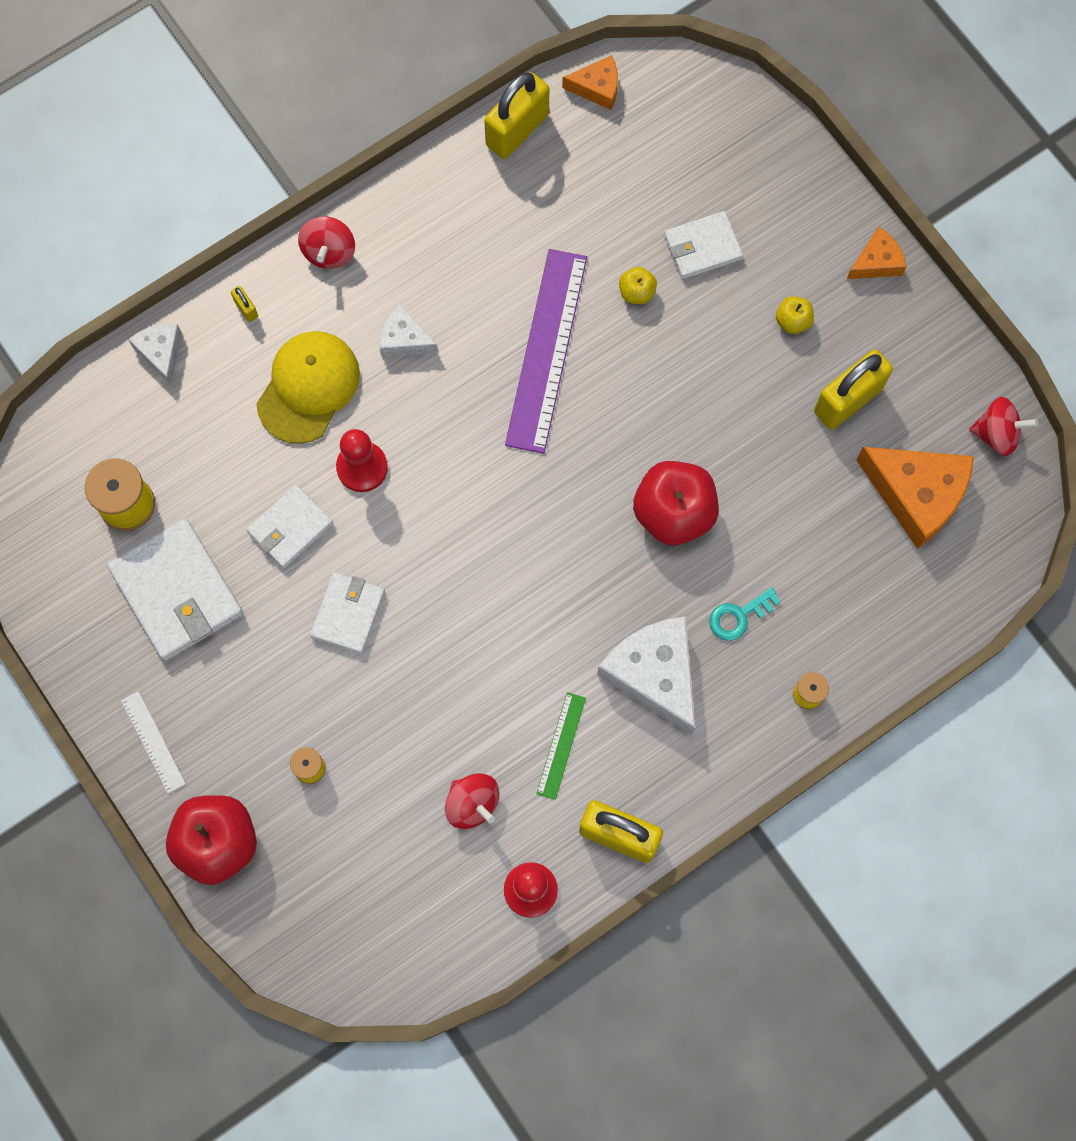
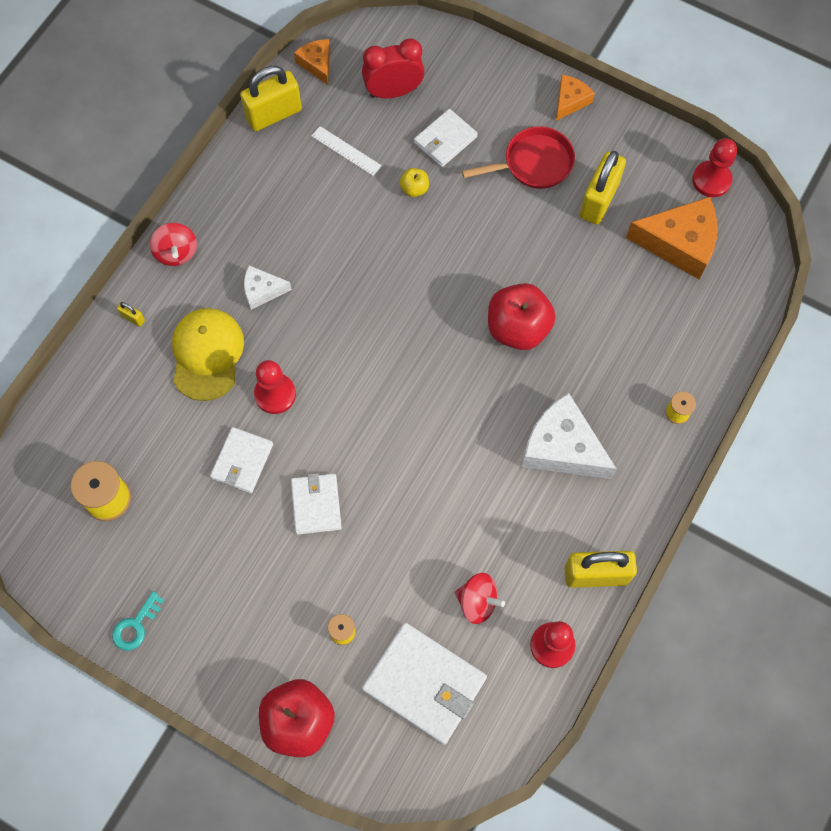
camera: 25 degrees left, 5 degrees down
(153, 742) = (211, 668): white ruler -> white ruler (346, 151)
(161, 352) = (82, 376): white cheese -> none
(177, 592) = (177, 546): white wallet -> white wallet (424, 684)
(517, 130) = (274, 114): yellow padlock -> yellow padlock turned 45 degrees clockwise
(546, 350) = (370, 255): purple ruler -> none
(561, 745) = (521, 529): green ruler -> none
(597, 88) = (317, 64): orange cheese -> orange cheese turned 90 degrees counterclockwise
(670, 161) = (393, 92): none -> red clock
(739, 616) = (601, 380): turquoise key -> turquoise key (136, 625)
(792, 321) = (533, 163): yellow apple -> red pan
(997, 434) = (711, 180): red spinning top -> red pawn

